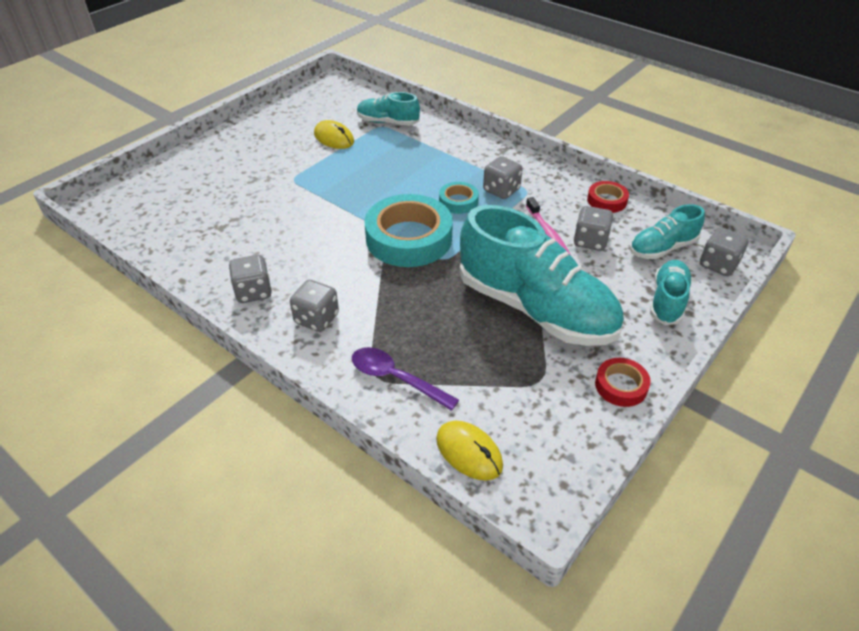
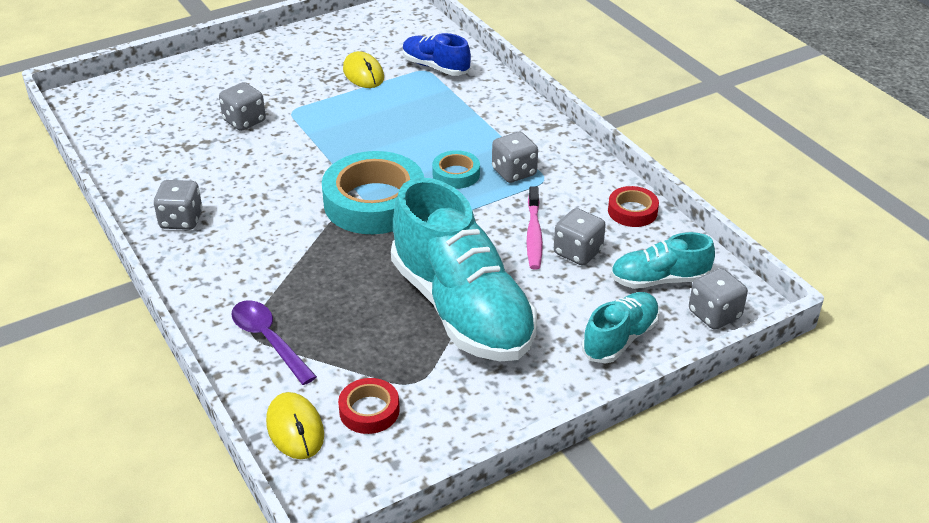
camera: 20 degrees right, 5 degrees down
(316, 319) = (227, 262): grey dice -> grey dice (244, 121)
(387, 122) = (435, 67): turquoise shoe -> blue shoe
(621, 386) = (499, 411): red tape -> red tape (369, 410)

